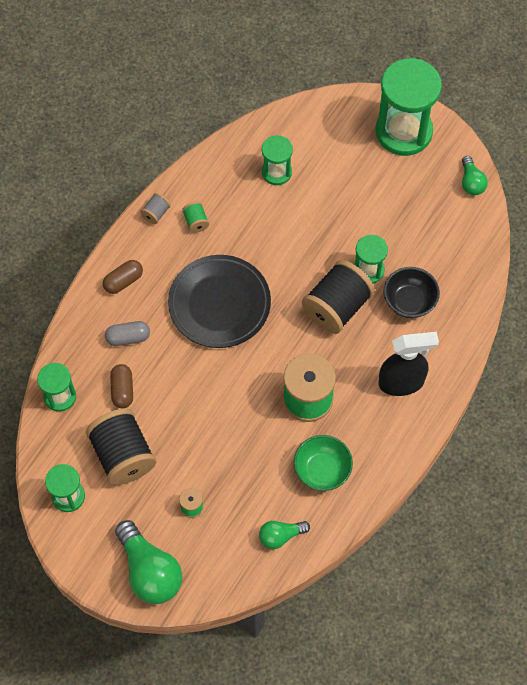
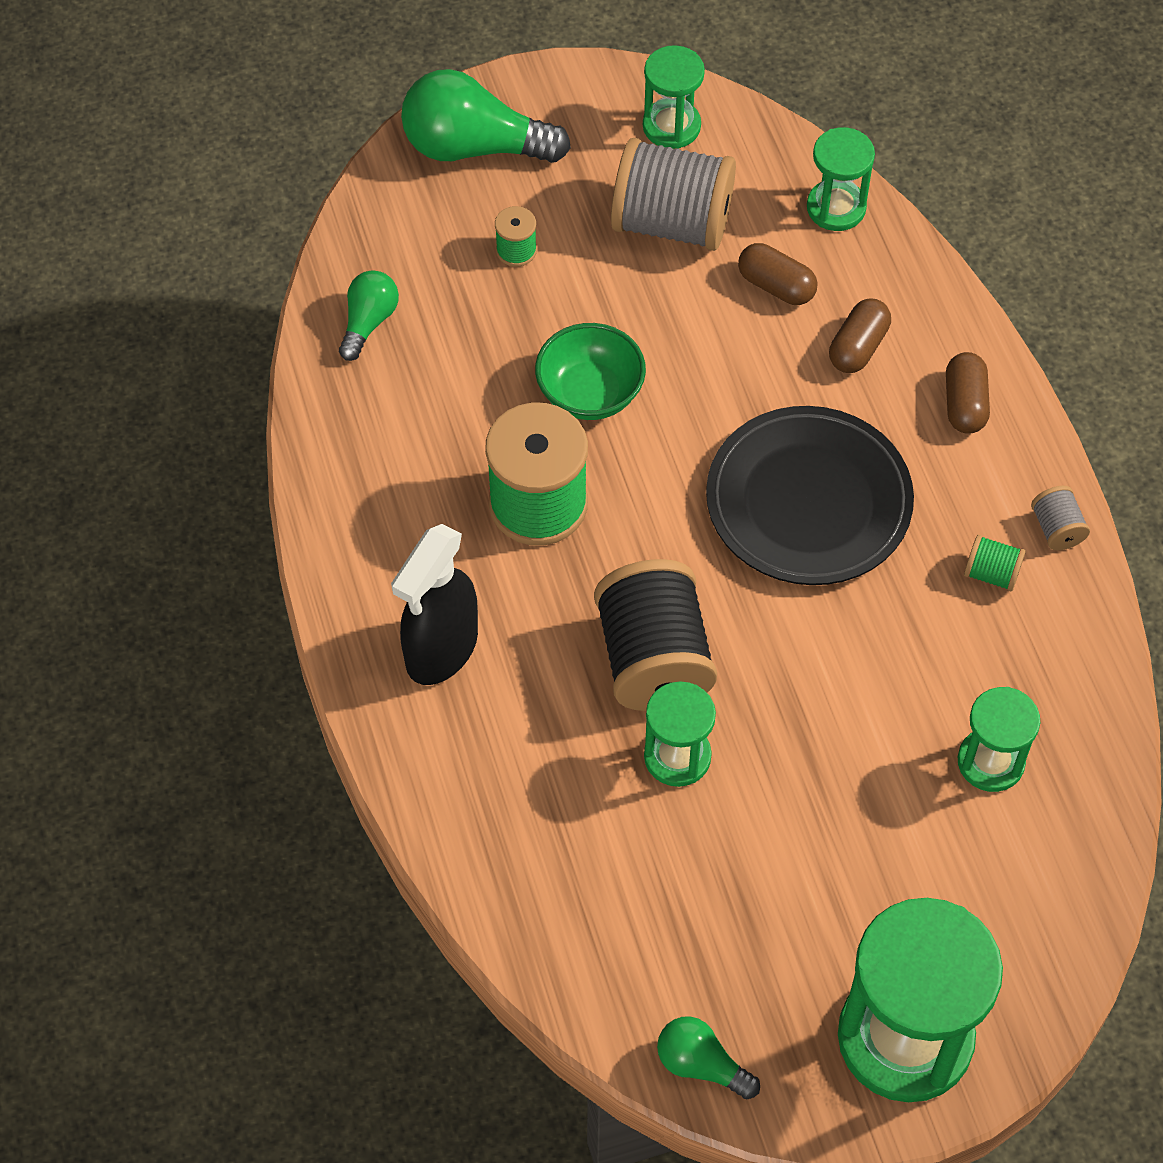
camera: 130 degrees right, 5 degrees down
(123, 455) = (672, 222): black spool -> grey spool
(128, 338) = (858, 347): grey capsule -> brown capsule
(322, 470) = (411, 440): green bowl -> green bowl (590, 393)
(409, 301) = (566, 772): black bowl -> none

